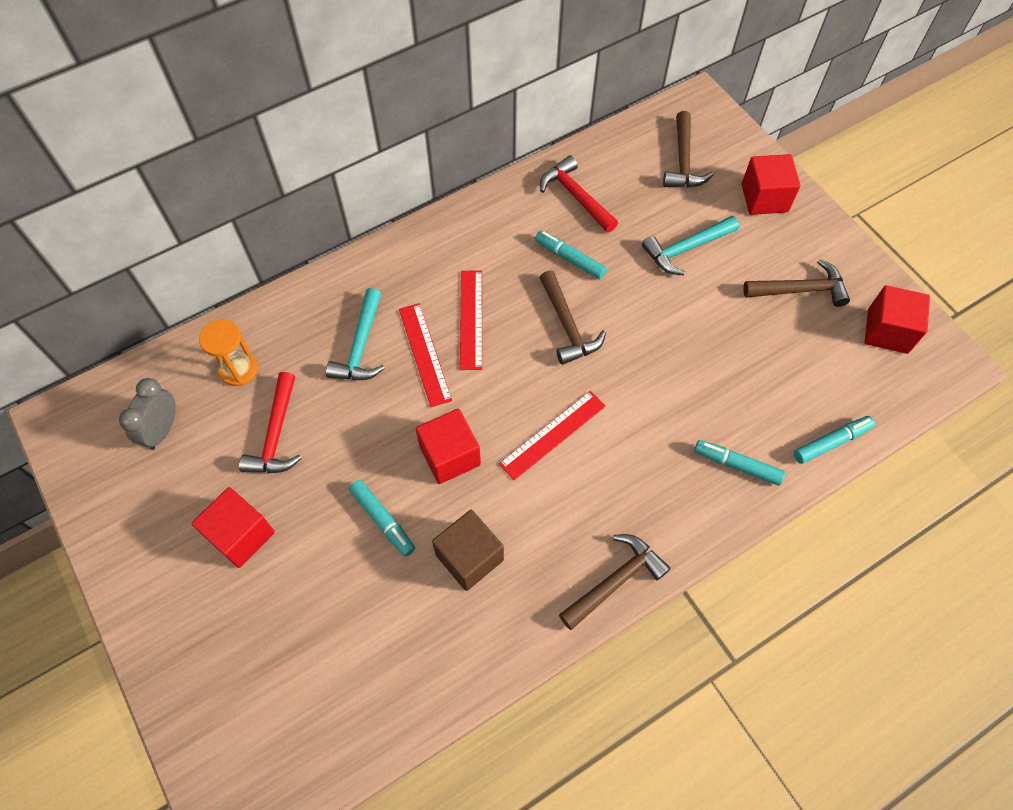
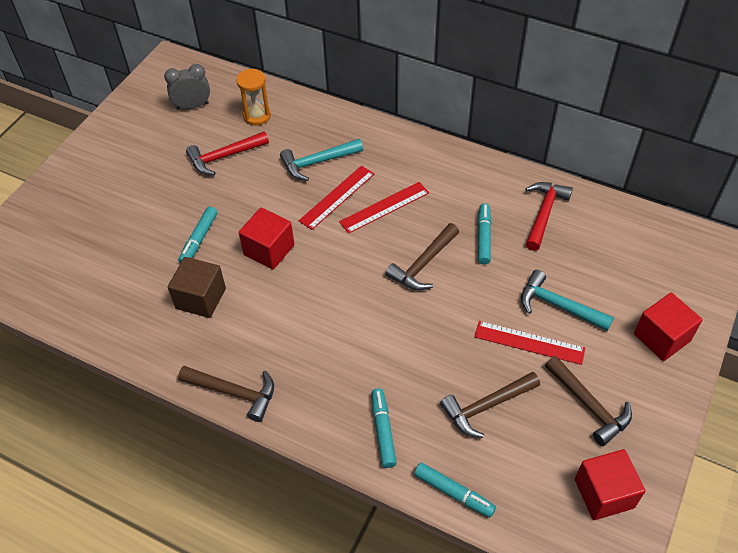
camera: 60 degrees right, 10 degrees down
(241, 535) = (147, 178): red cube -> none
(553, 434) = (326, 299): red ruler -> red ruler (529, 342)
(683, 161) = (645, 264): brown hammer -> brown hammer (486, 406)

